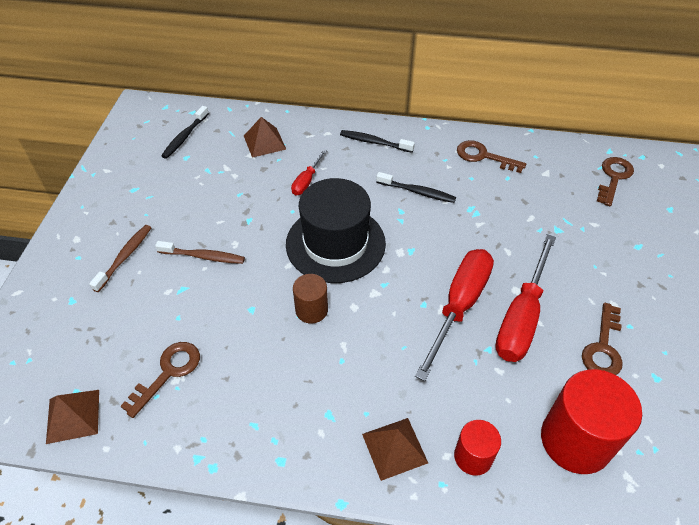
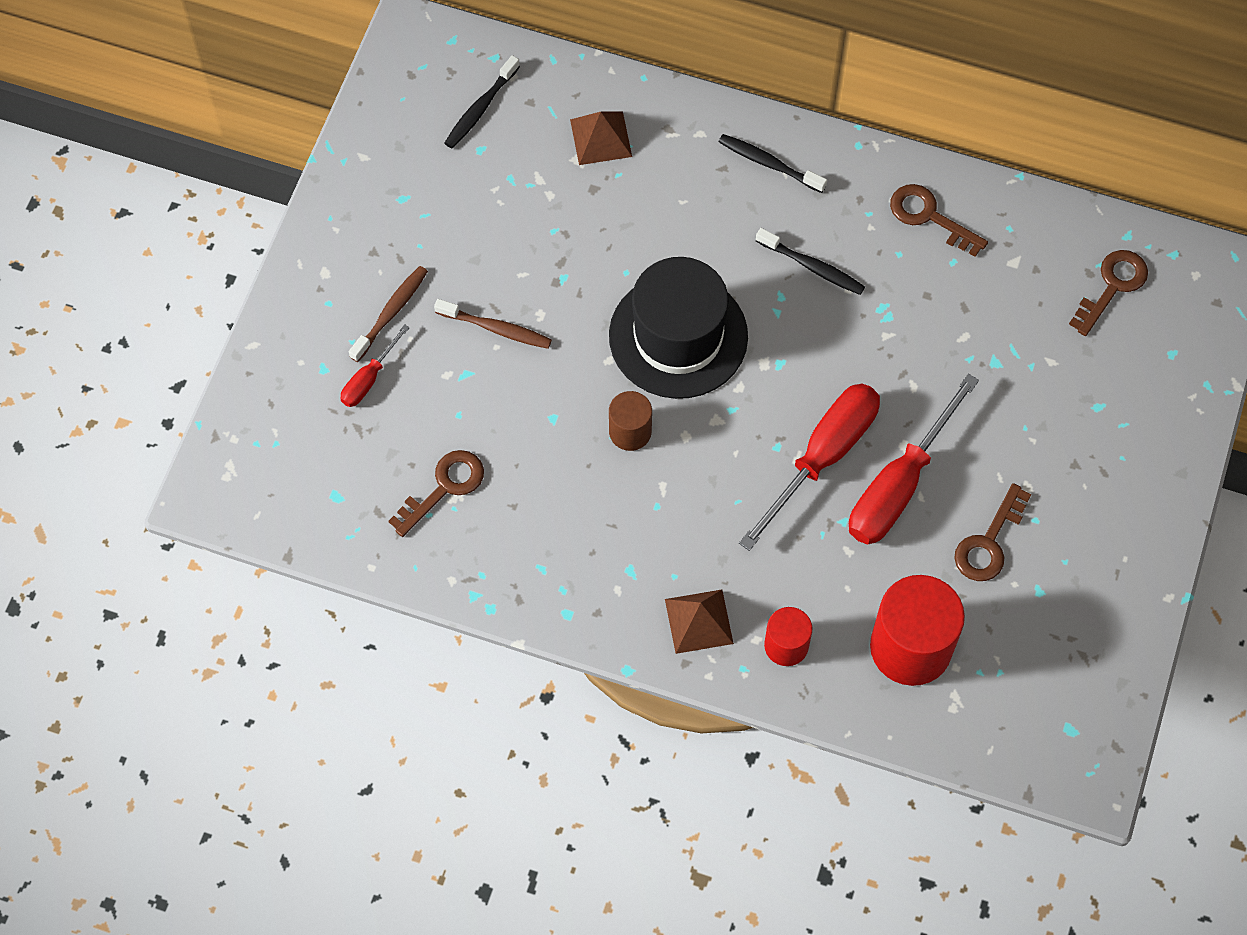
camera: 10 degrees right, 15 degrees up
(73, 416) = (333, 523): brown pyramid -> none
(307, 181) = (654, 222): red screwdriver -> red screwdriver (369, 379)

